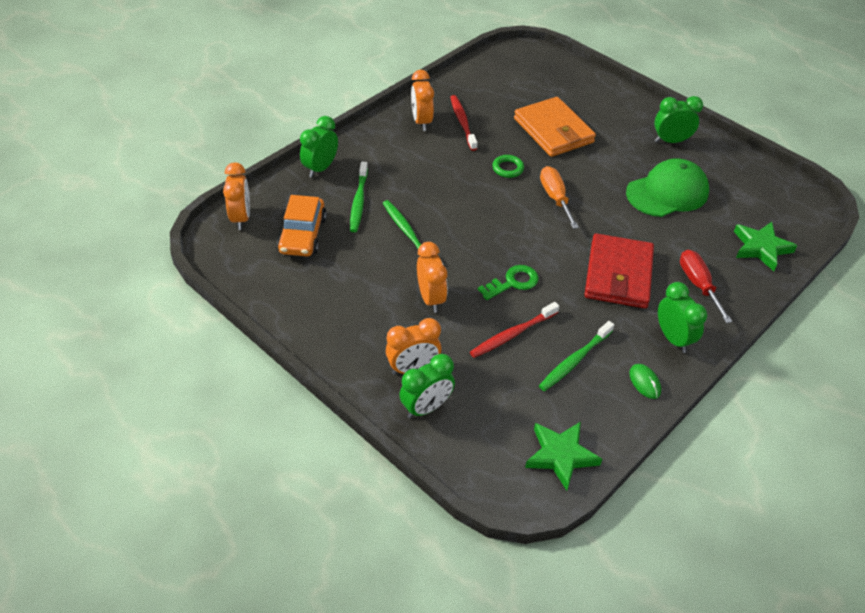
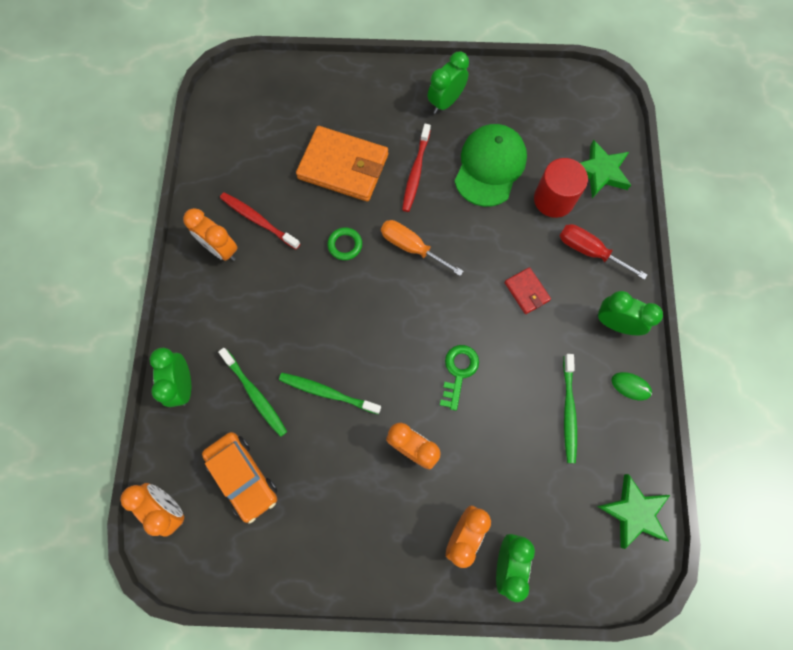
camera: 40 degrees left, 25 degrees up
(512, 335) = (504, 428): red toothbrush -> red toothbrush (415, 172)
(618, 274) = (526, 291): red wallet -> red wallet, size x0.48
(701, 239) = (553, 199): none -> red cylinder

